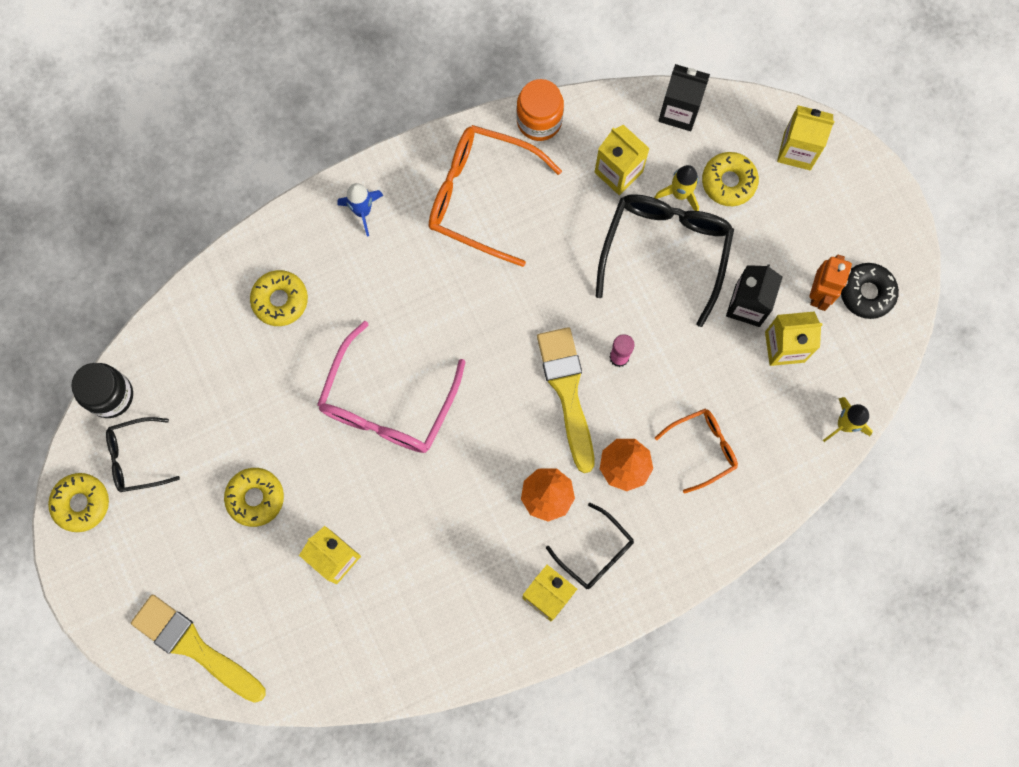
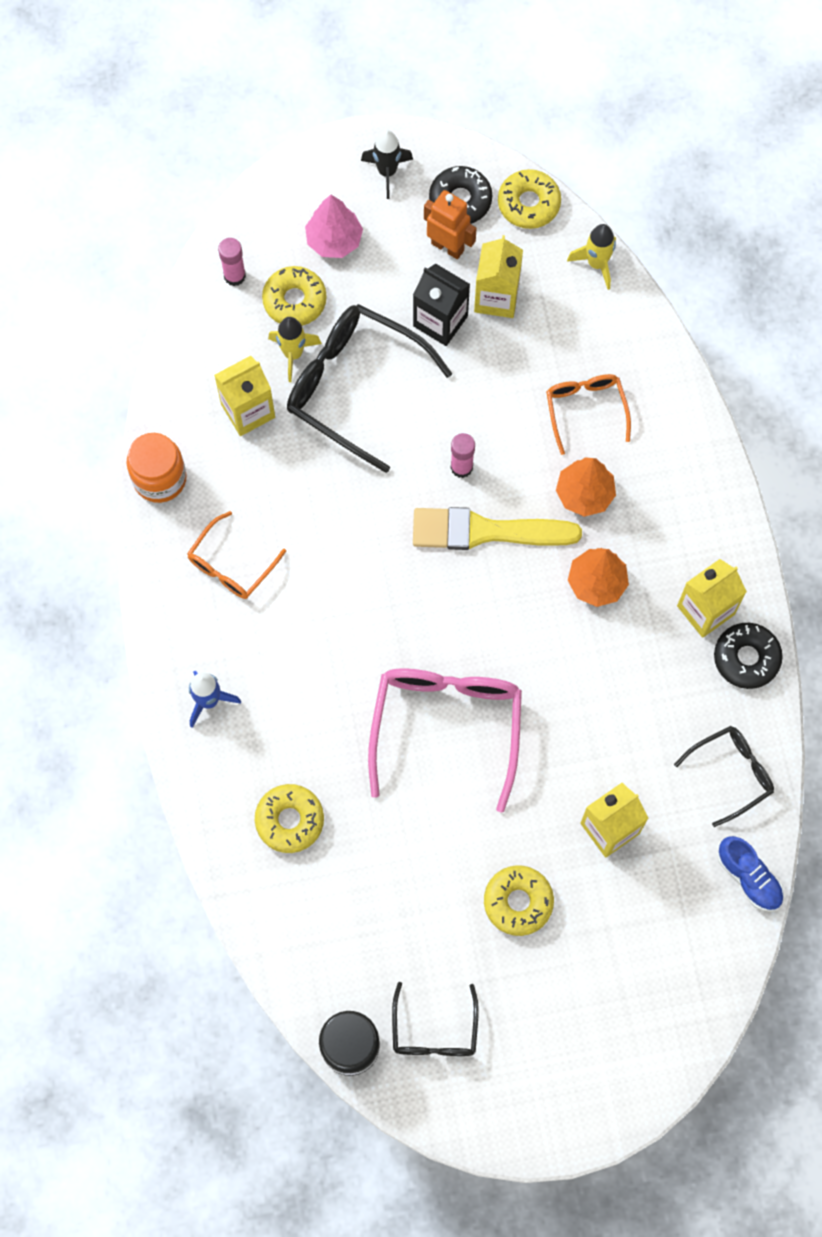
camera: 75 degrees left, 5 degrees down
(81, 503) = (472, 1108): yellow donut -> yellow donut (528, 203)
(194, 647) = (673, 1010): yellow brush -> none
(321, 685) = (748, 877): none -> blue shoe
(388, 403) = (446, 727): pink glasses -> pink glasses turned 120 degrees counterclockwise
(481, 196) = (231, 565): orange glasses -> orange glasses, size x0.56
(514, 640) = (746, 658): none -> black donut
(595, 552) = (671, 549): black glasses -> black glasses (731, 773)
(679, 111) = (196, 328): black carton -> none
(736, 128) = (234, 276): none -> pink glue stick
(794, 199) = (334, 240): none -> pink tree
(797, 150) = (280, 222): yellow carton -> none
(873, 225) = (387, 172): none -> black rocket

